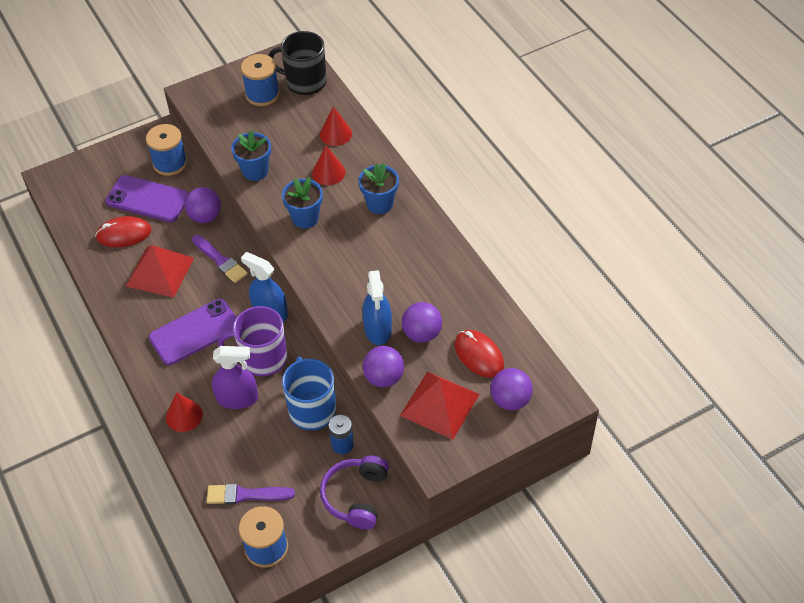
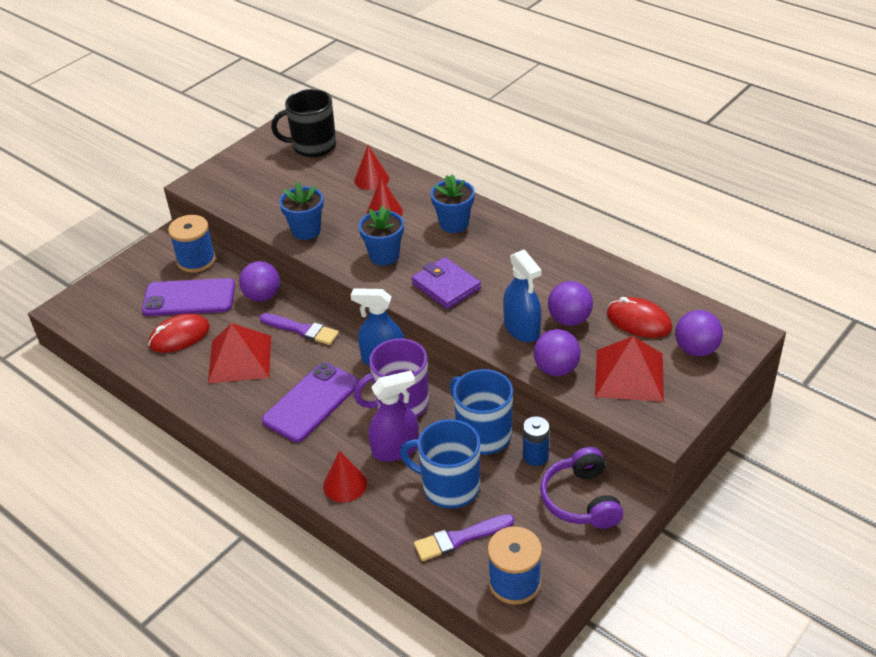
camera: 20 degrees left, 10 degrees down
(261, 447) = (449, 486): none -> blue mug
(262, 94) = (274, 166): blue spool -> none
(339, 266) = (446, 286): none -> purple wallet

